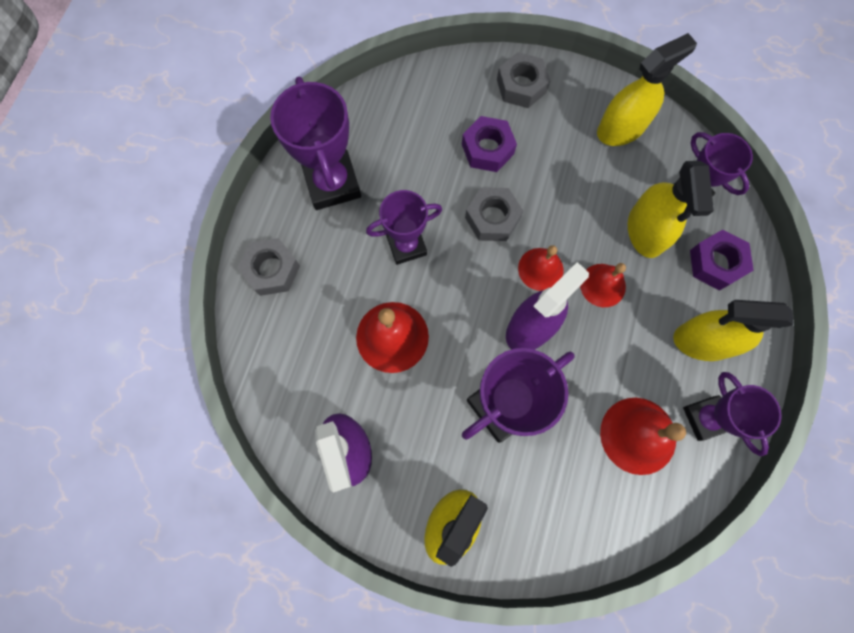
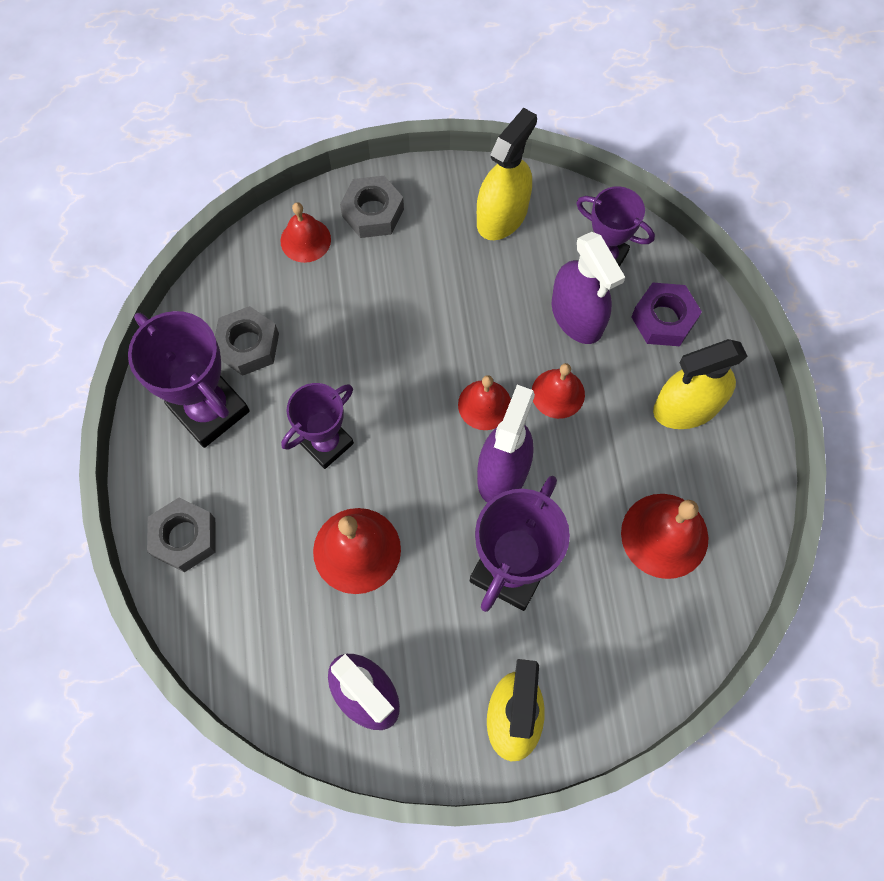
camera: 25 degrees left, 5 degrees down
(461, 86) = (305, 240): none -> red bell
(487, 149) = (367, 298): purple nut -> none
(492, 218) = (407, 372): grey nut -> grey nut (248, 345)
(646, 231) = (577, 316): yellow spray bottle -> purple spray bottle
(705, 418) = (724, 486): purple trophy -> none

